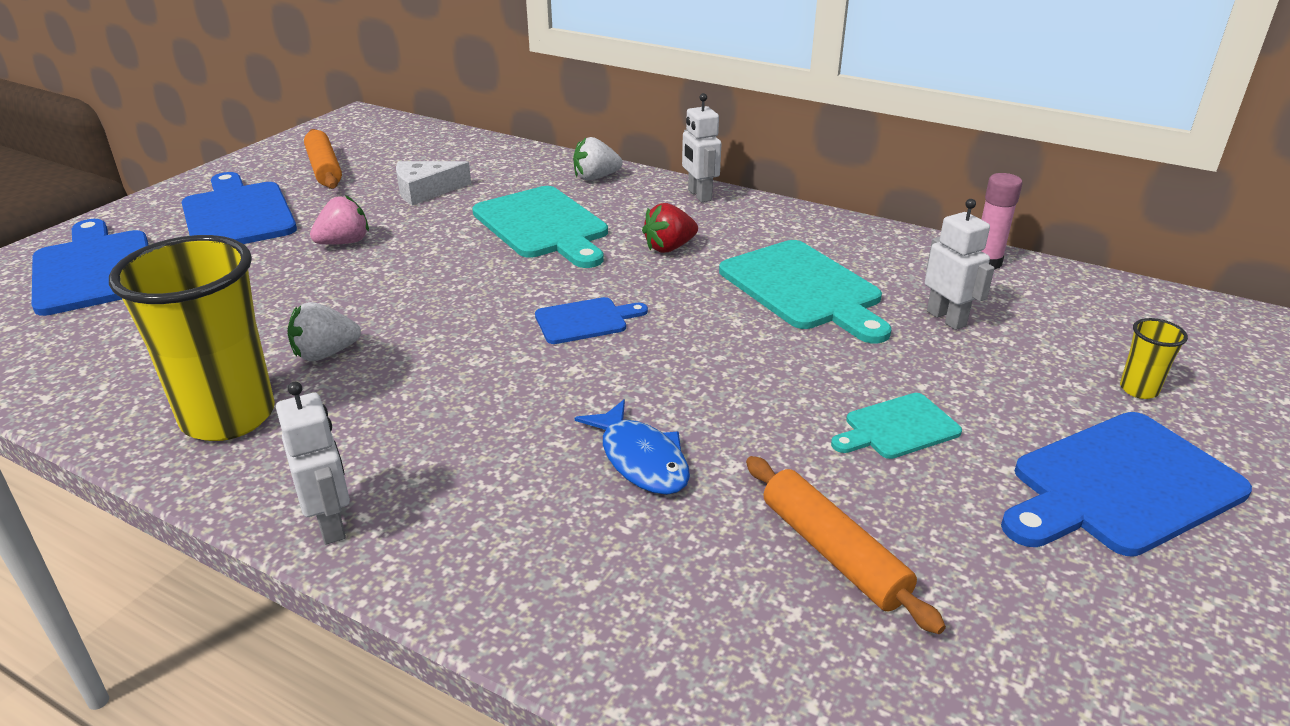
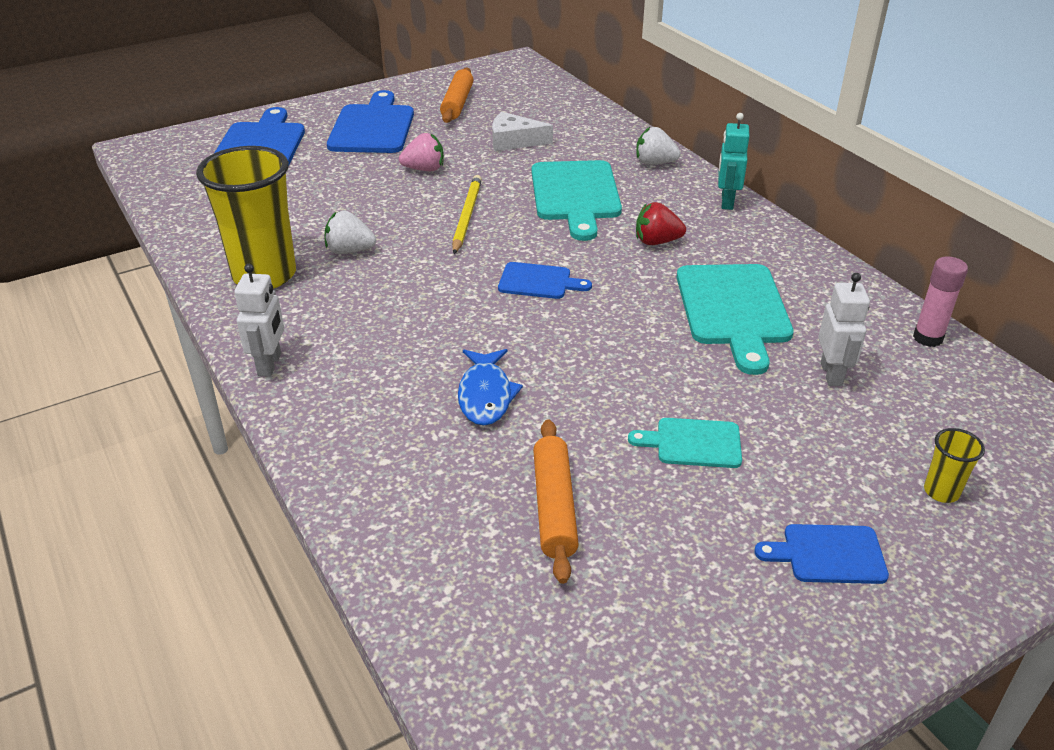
camera: 30 degrees right, 5 degrees up
(440, 278) = (466, 216): none -> yellow pencil
(699, 195) = (726, 202): white robot -> turquoise robot
(1120, 486) = (828, 554): blue cutting board -> blue cutting board, size x0.54

